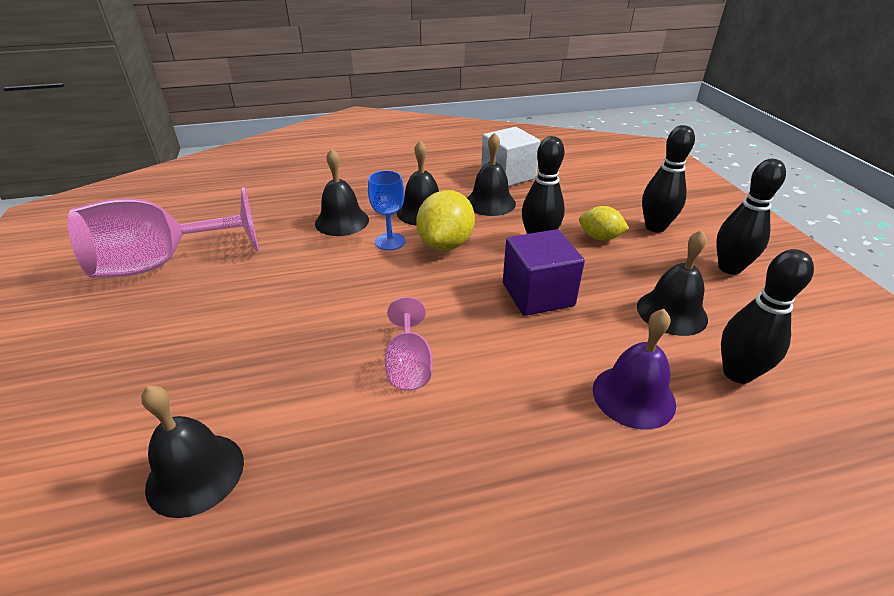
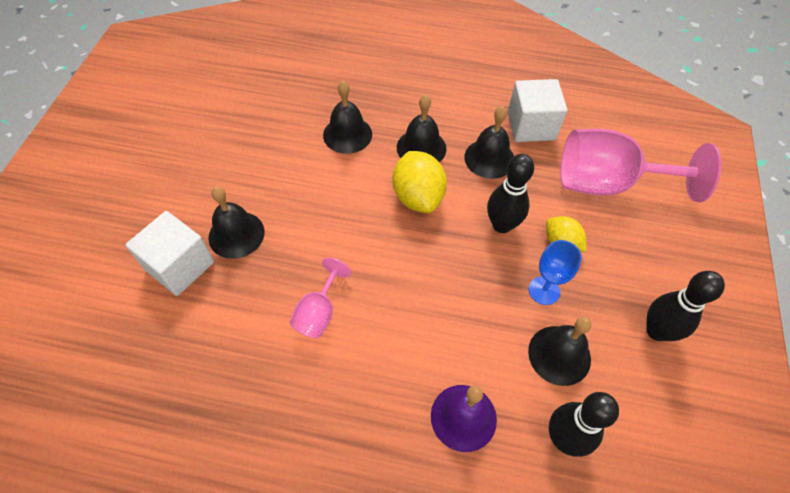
camera: 25 degrees right, 20 degrees up
(162, 264) = (194, 133): pink goblet -> pink goblet (608, 184)
(195, 473) = (150, 338): black bell -> black bell (236, 234)
(202, 383) = (180, 266): none -> white cube
(390, 241) = (374, 175): blue goblet -> blue goblet (544, 290)
(445, 244) = (418, 197): yellow lemon -> yellow lemon turned 60 degrees counterclockwise
(538, 294) = (459, 286): purple cube -> none
(655, 227) = (626, 252): black bowling pin -> none

